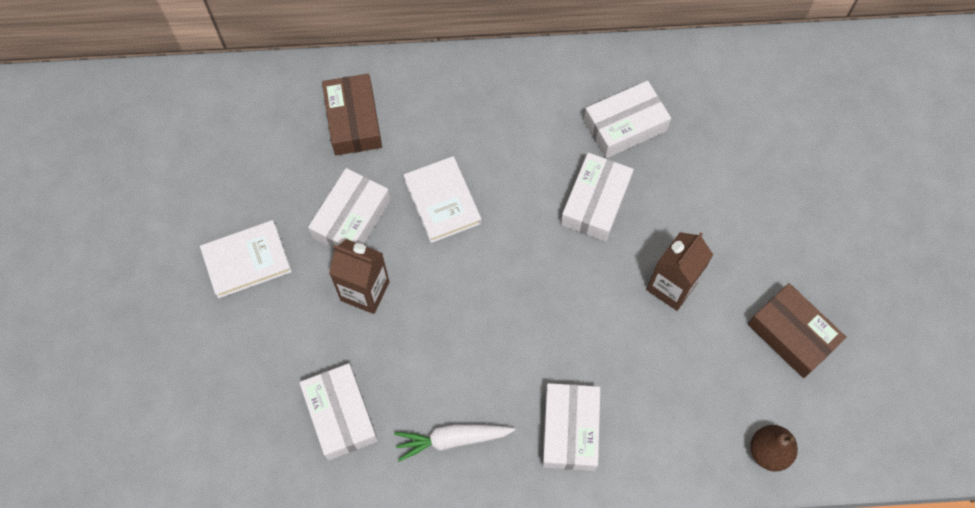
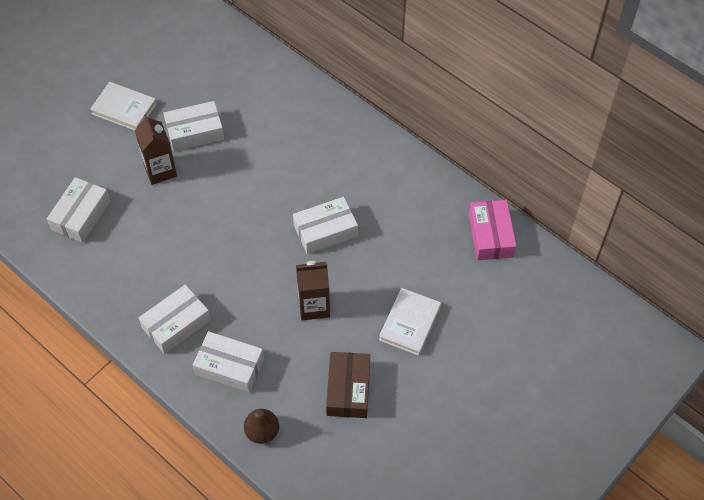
camera: 45 degrees right, 10 degrees down
(353, 121) = (252, 87): brown box -> none
(442, 201) = (248, 162): white book -> white book (410, 323)
(452, 439) = (116, 274): white carrot -> none
(625, 126) = (389, 207): white box -> white box (229, 366)
(740, 71) = (490, 235): none -> pink box

